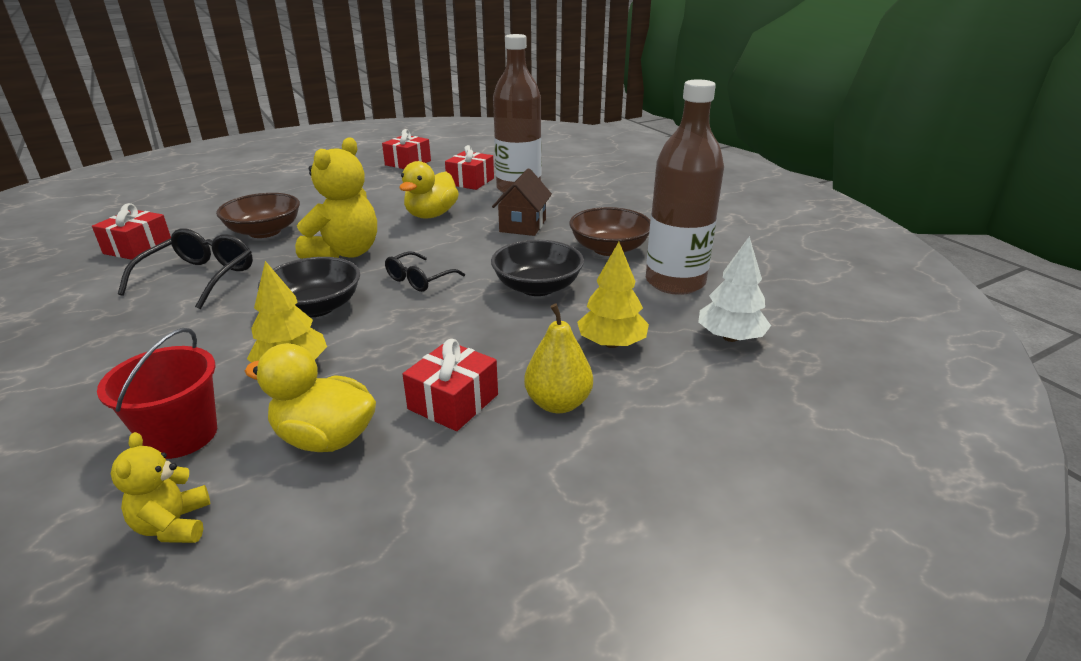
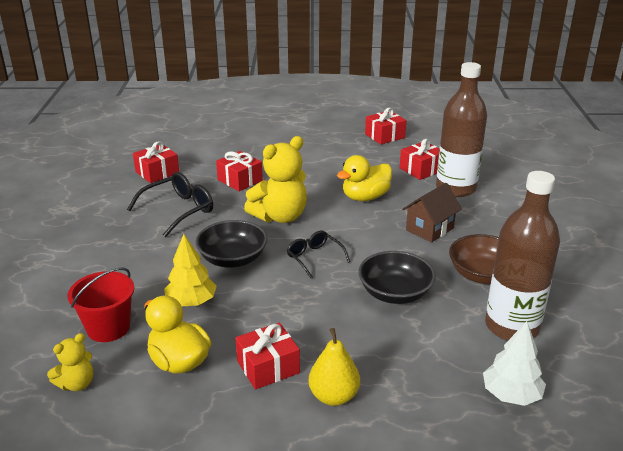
camera: 30 degrees right, 0 degrees up
(174, 525) = (77, 384): yellow teddy bear -> yellow teddy bear turned 150 degrees counterclockwise
(264, 231) = (240, 180): brown bowl -> red gift
(419, 280) = (314, 257): black glasses -> black glasses turned 75 degrees clockwise
(611, 343) = (410, 363): yellow tree -> none

